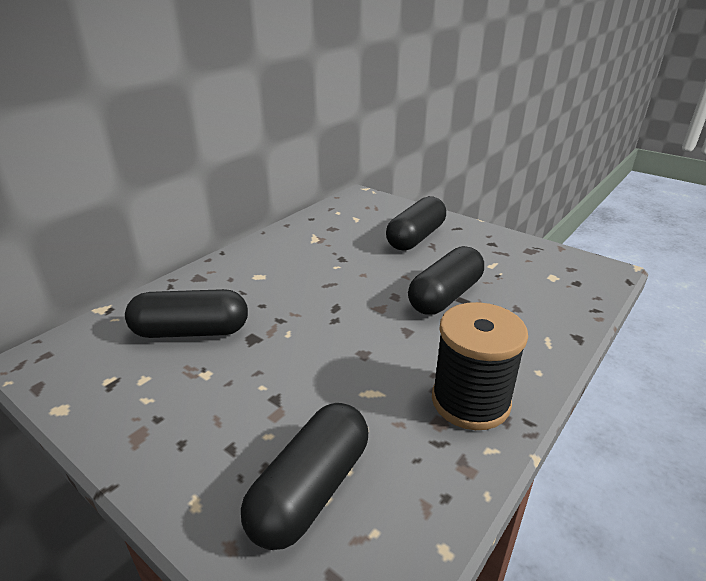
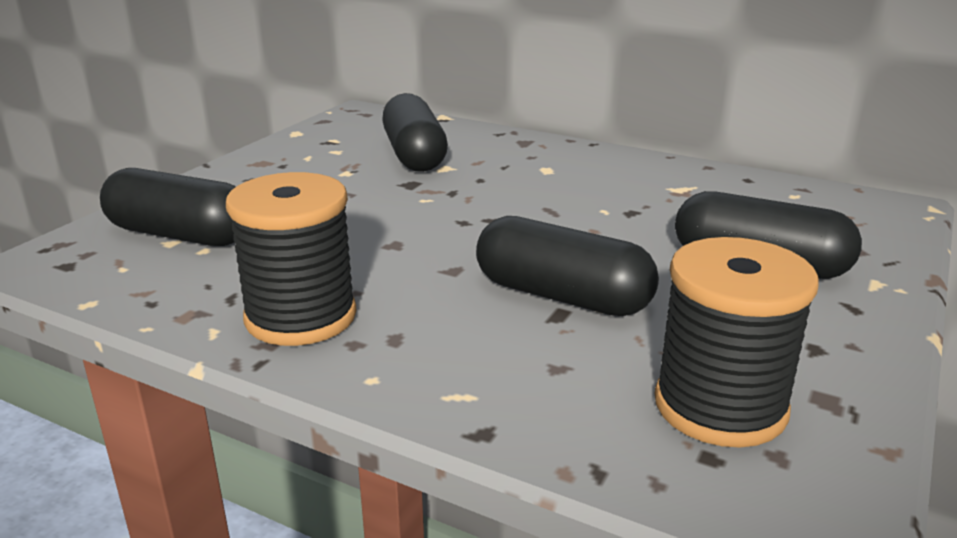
camera: 80 degrees right, 5 degrees down
(542, 273) = (720, 406): none -> black spool

